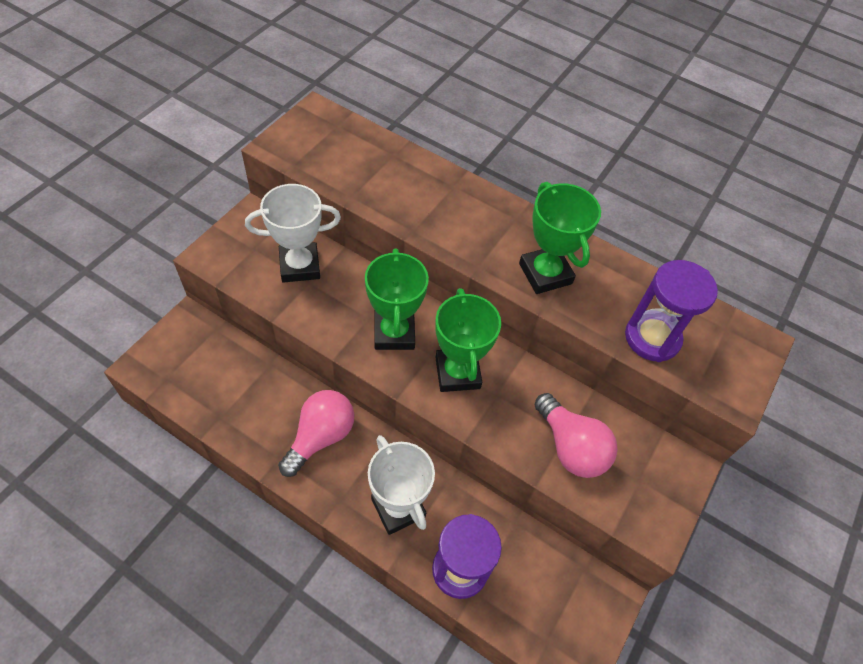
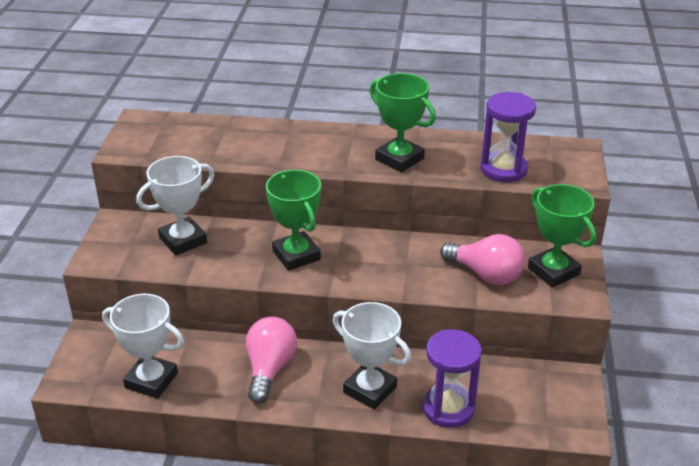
camera: 20 degrees left, 20 degrees down
(211, 399) = (151, 380): none -> white trophy
(457, 373) = (366, 262): green trophy -> green trophy (553, 271)

